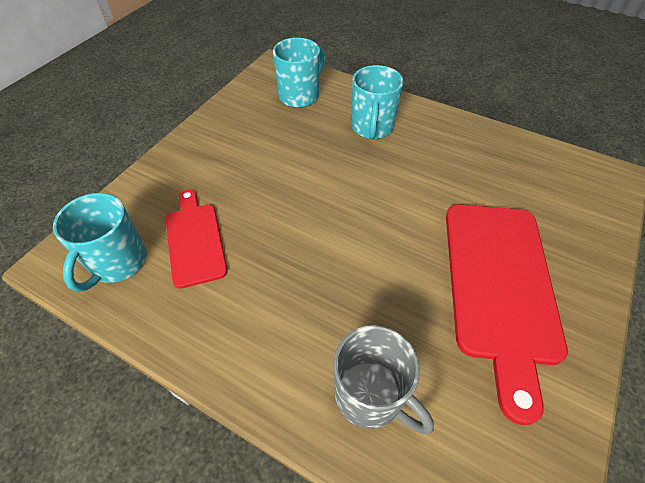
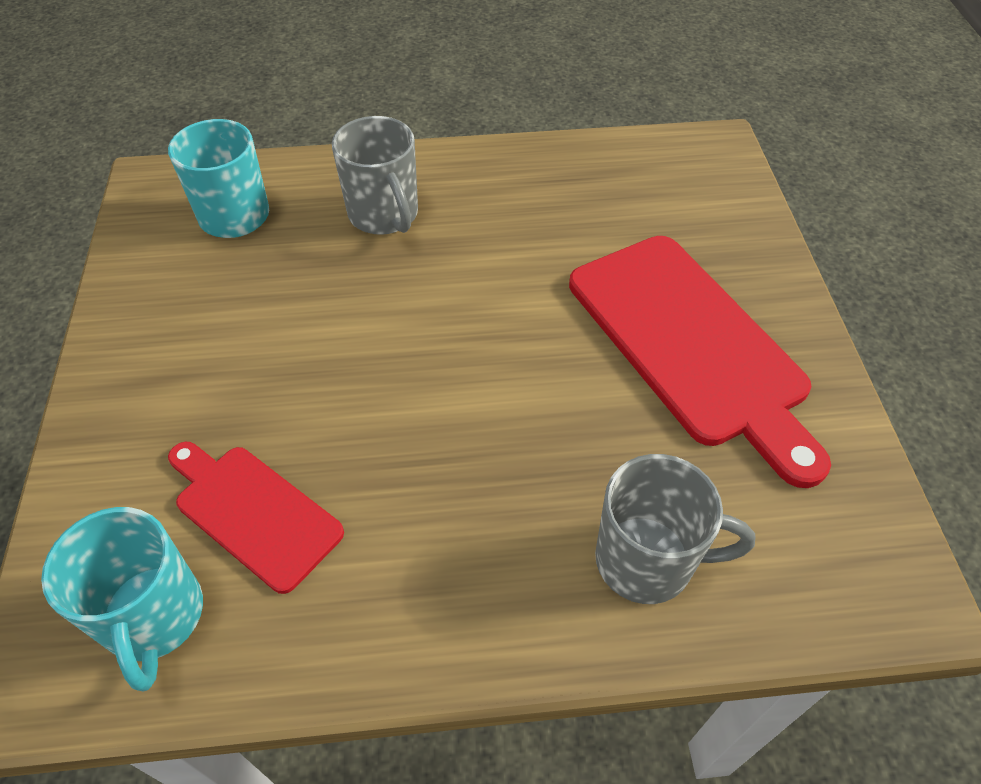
camera: 35 degrees left, 0 degrees up
(372, 128) = (384, 215): turquoise mug -> grey mug

